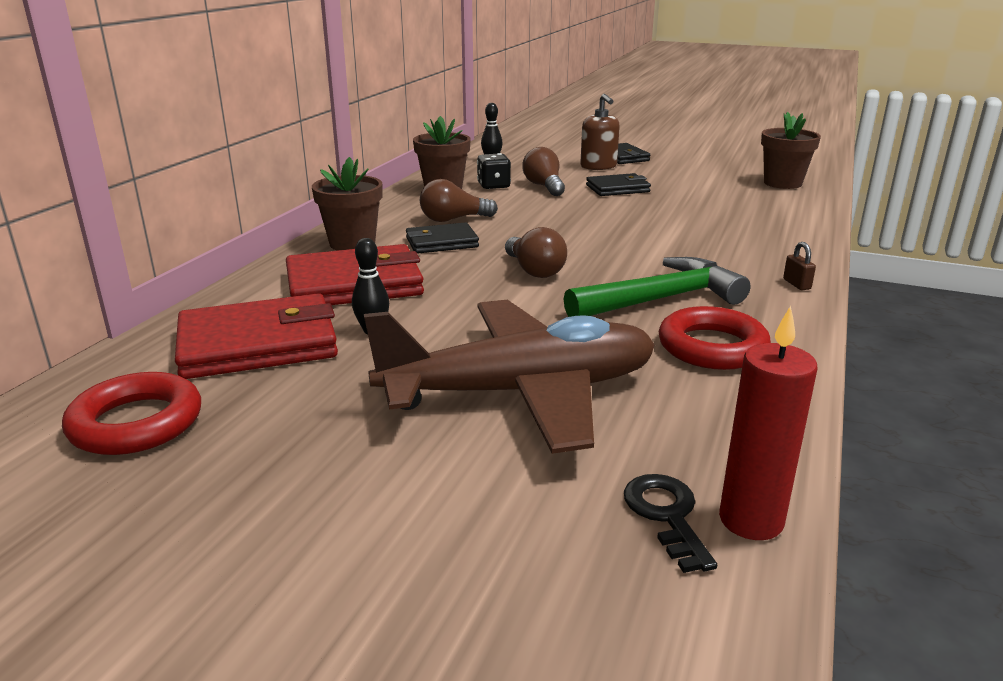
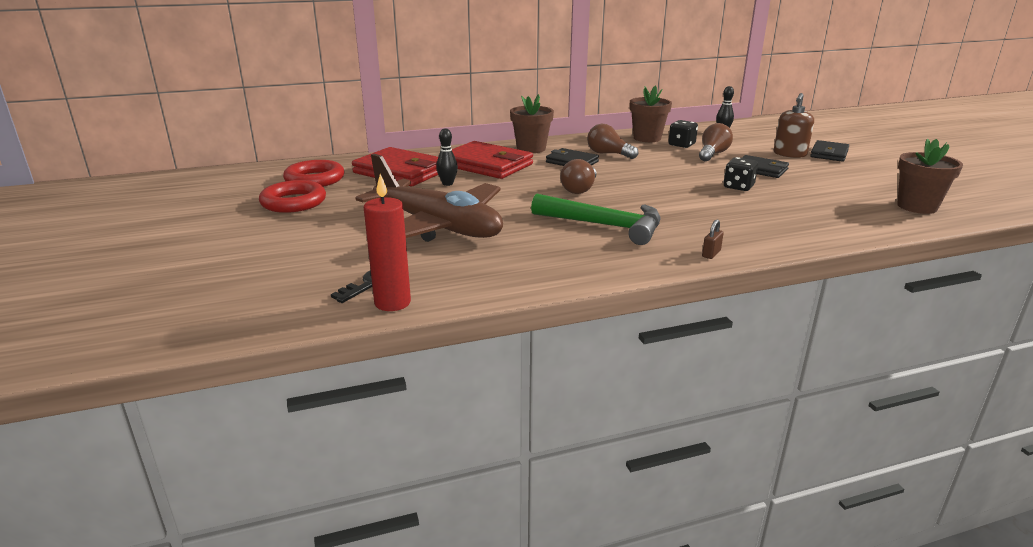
camera: 50 degrees right, 0 degrees up
(646, 211) = (738, 187): none -> black dice
(712, 347) = (565, 253): red ring -> red ring (293, 202)

